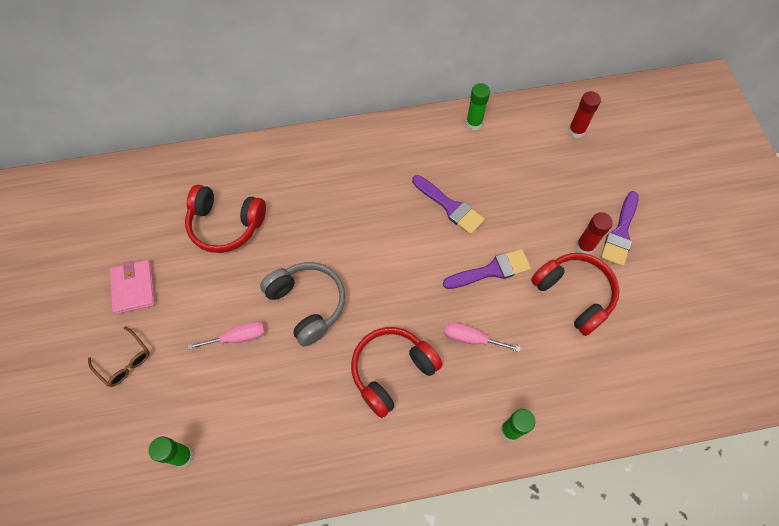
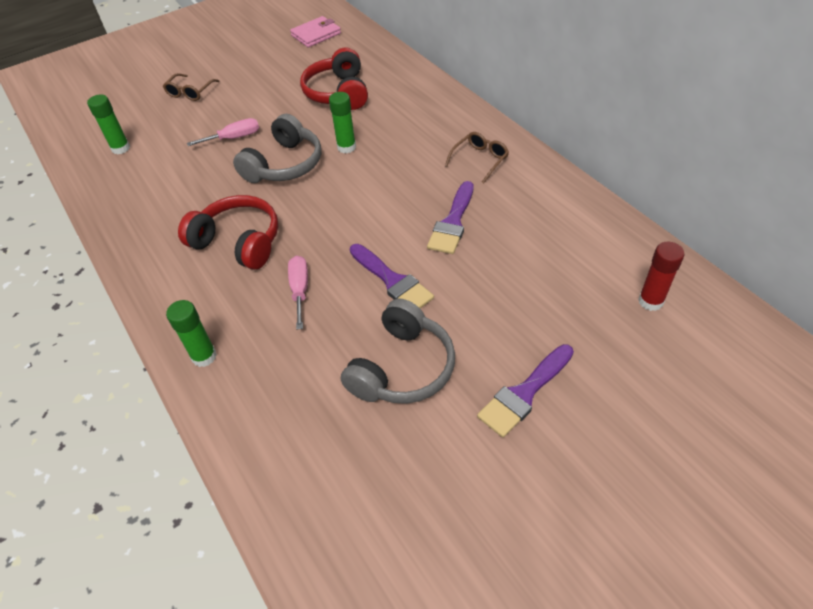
camera: 70 degrees right, 15 degrees down
(133, 288) = (254, 72): pink wallet -> pink wallet (316, 34)
(238, 337) = (234, 138): pink screwdriver -> pink screwdriver turned 75 degrees counterclockwise
(389, 158) = (480, 160): none -> brown glasses
(474, 123) = (579, 206): green glue stick -> green glue stick (346, 147)
(574, 294) = (402, 367): red headphones -> grey headphones
(584, 246) = (478, 359): red glue stick -> none
(620, 233) = (524, 393): purple brush -> purple brush turned 45 degrees counterclockwise

